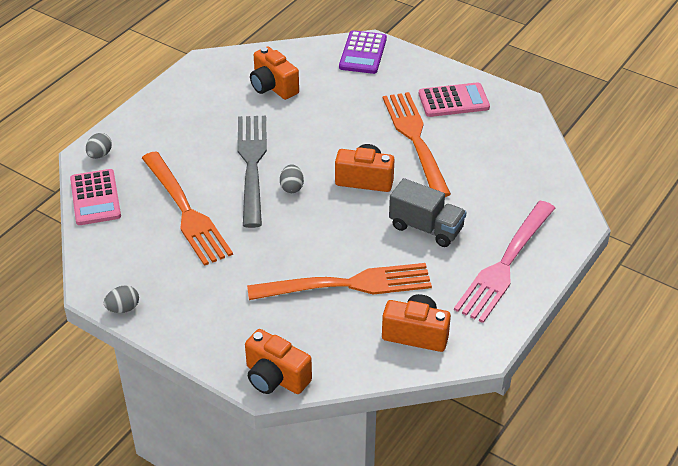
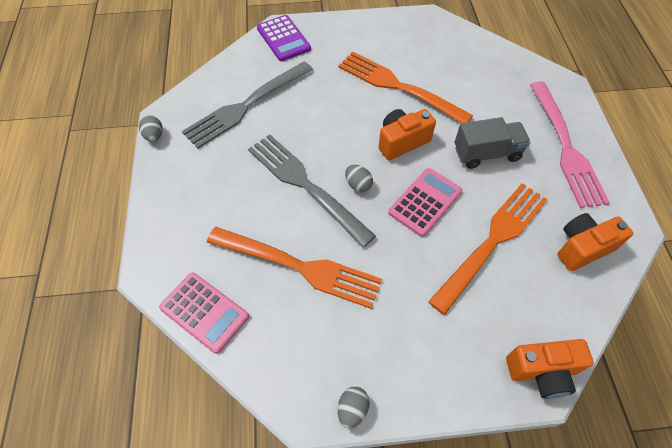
camera: 40 degrees left, 15 degrees up
(100, 155) = (162, 264): grey egg -> grey egg (154, 136)
(273, 87) = (246, 106): orange camera -> grey fork
(453, 101) = (388, 41): pink calculator -> pink calculator (425, 202)

